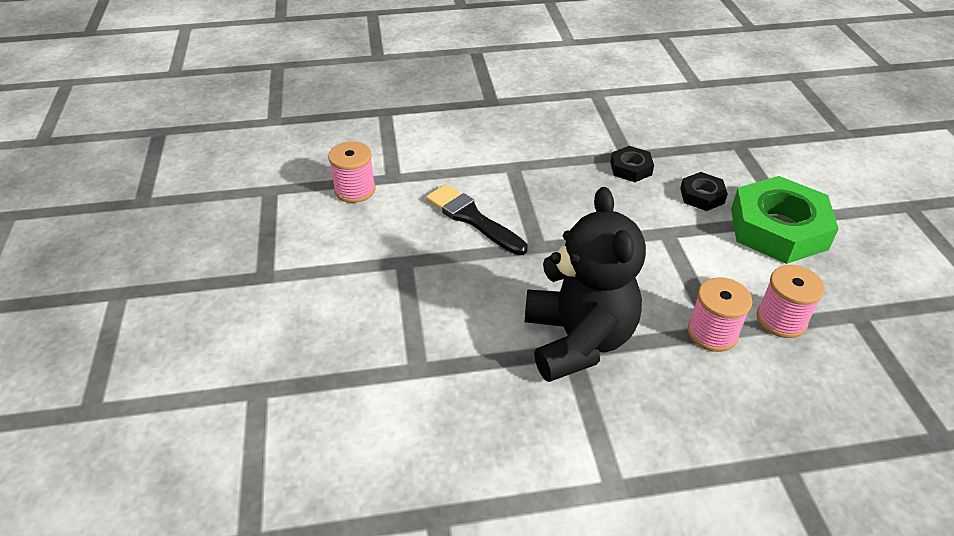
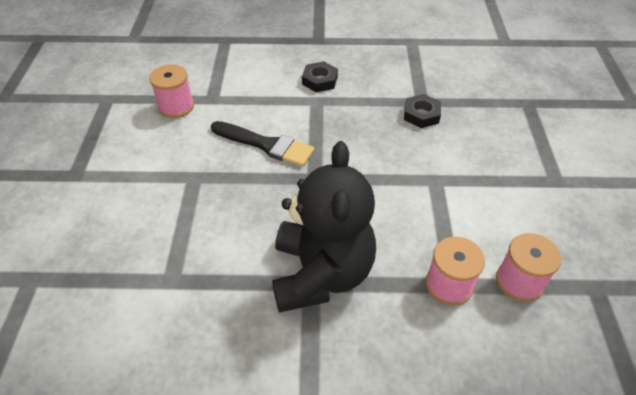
camera: 10 degrees right, 5 degrees up
(472, 218) = (266, 145): black brush -> black brush turned 150 degrees clockwise
(702, 196) = (479, 148): black nut -> black nut (320, 80)
(778, 228) = (542, 189): green nut -> none

